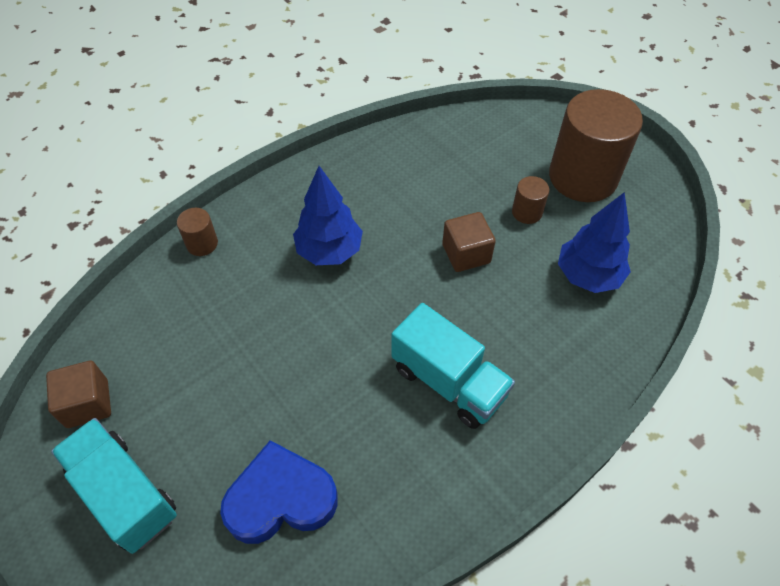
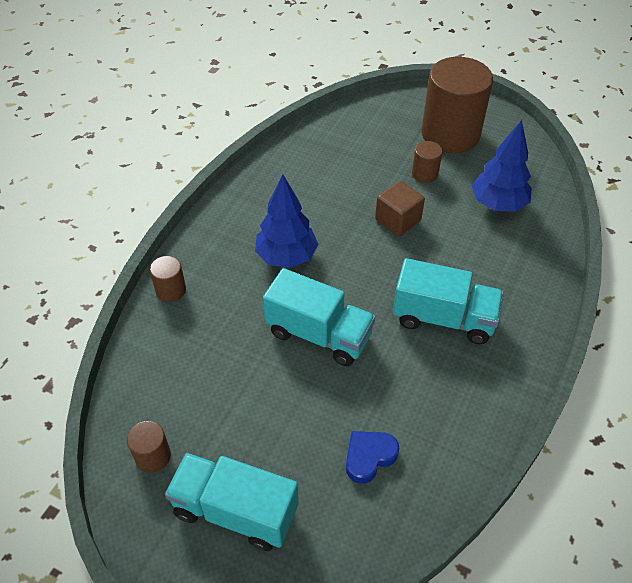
camera: 25 degrees left, 5 degrees down
(87, 404) = (153, 456): brown cube -> brown cylinder
(281, 498) = (369, 457): blue heart -> blue heart, size x0.59
(311, 346) = (319, 334): none -> turquoise truck

